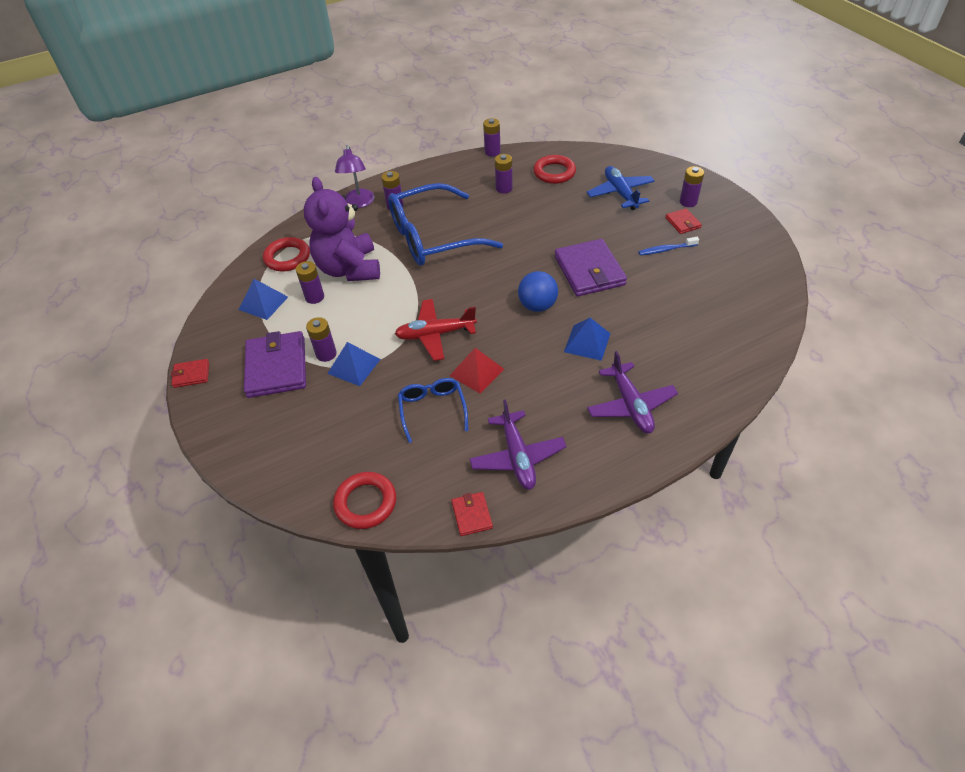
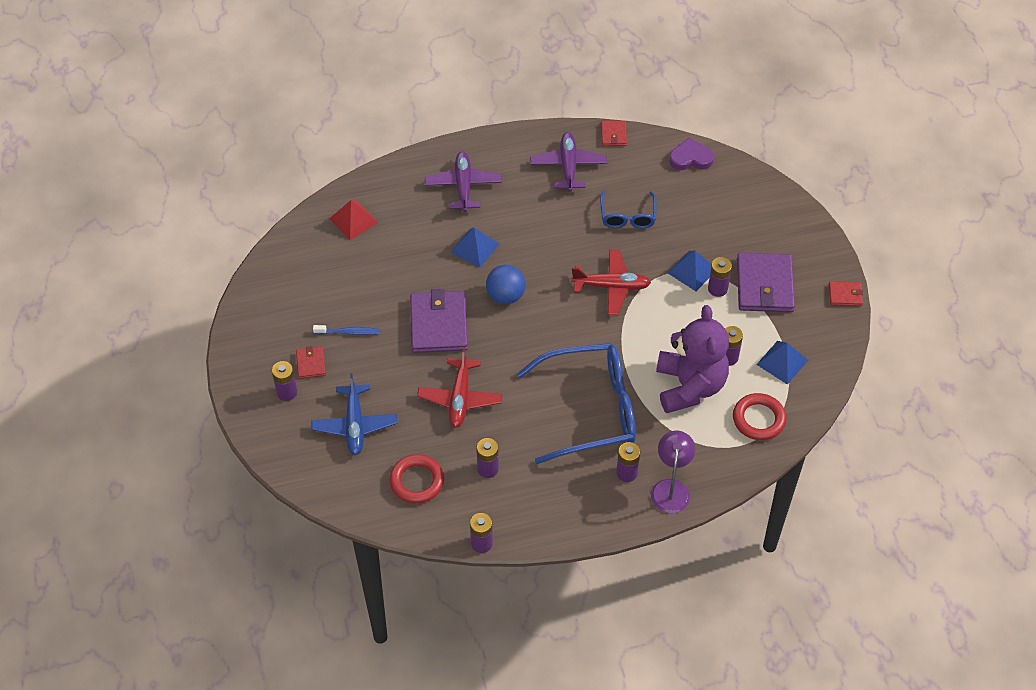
camera: 170 degrees left, 5 degrees up
(365, 503) = (691, 158): red ring -> purple heart
(477, 372) = (582, 241): red pyramid -> red pyramid (353, 220)
(545, 224) = (460, 398): none -> red plane

